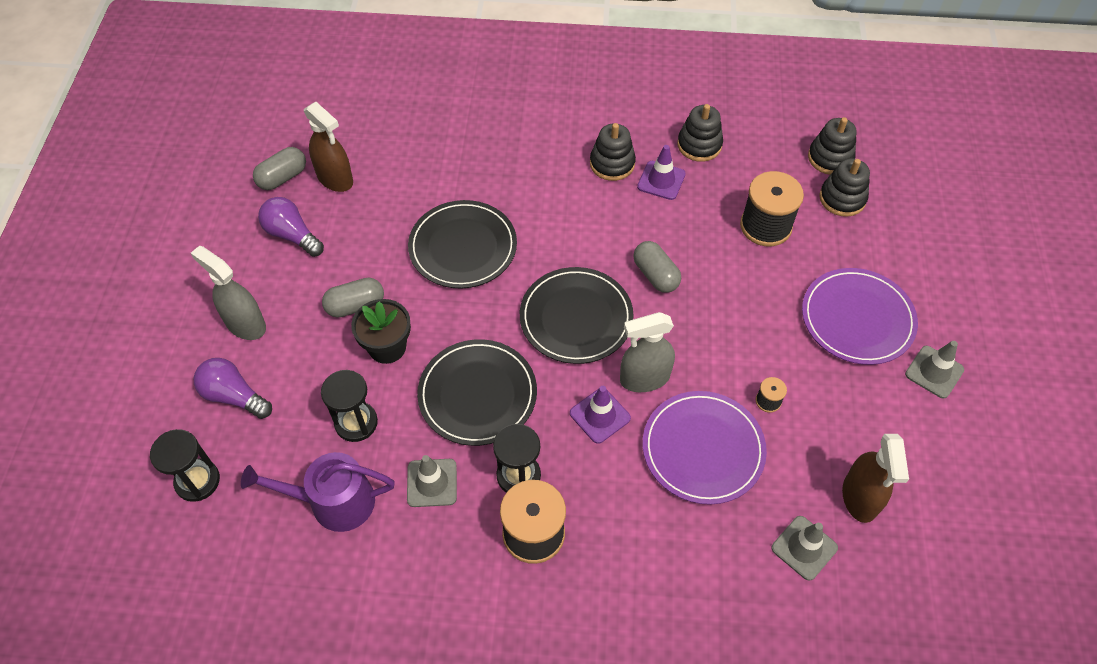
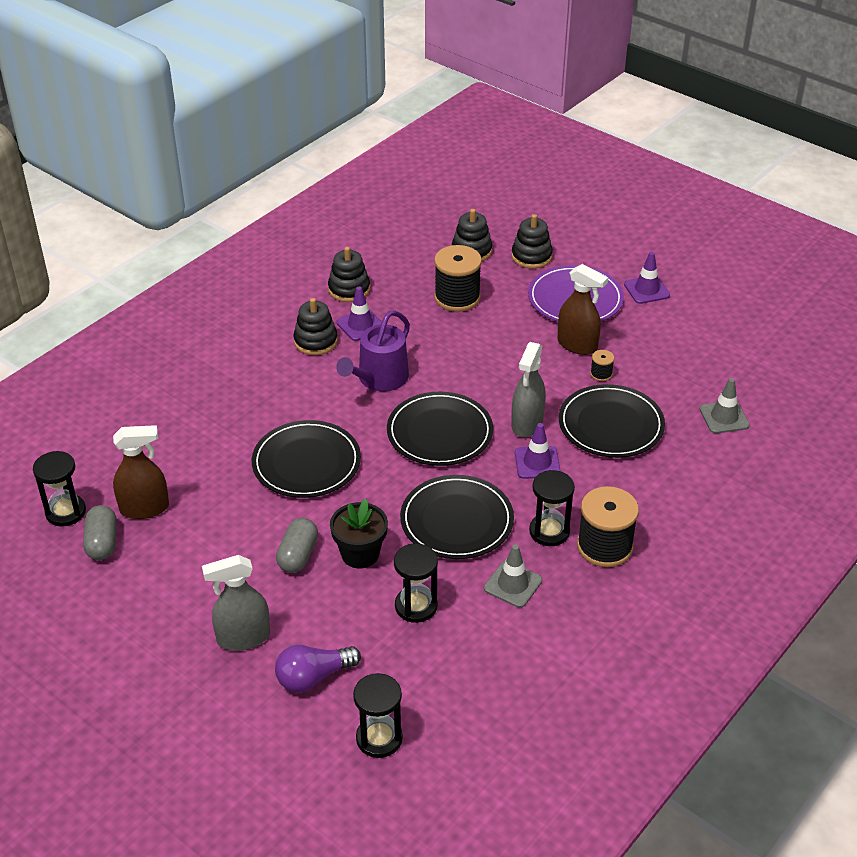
camera: 55 degrees left, 15 degrees down
(292, 235) = (177, 564): purple light bulb -> none
(298, 137) = (65, 512): none -> black hourglass
(334, 502) = (479, 653): purple watering can -> purple watering can (379, 378)
(655, 275) = (443, 372): grey capsule -> none
(703, 449) = (611, 425): purple plate -> black plate
(830, 158) = (431, 237): black stacking toy -> black stacking toy (531, 256)
(860, 498) = (709, 373): brown spray bottle -> brown spray bottle (577, 345)
(934, 372) = (646, 290): grey traffic cone -> purple traffic cone

